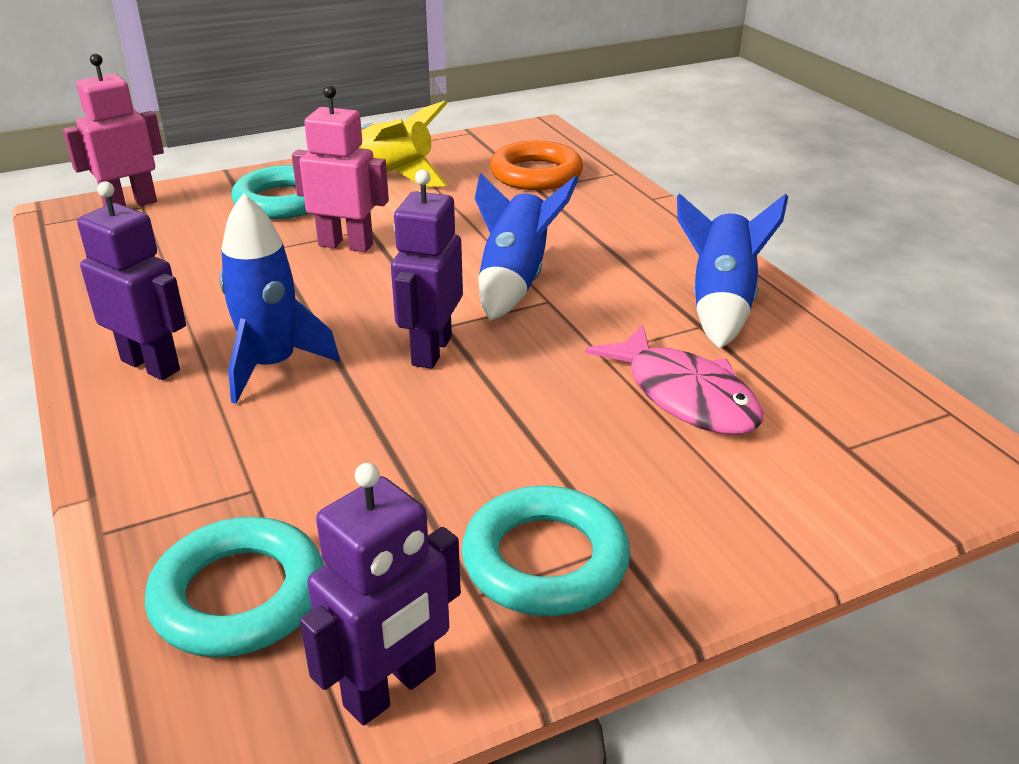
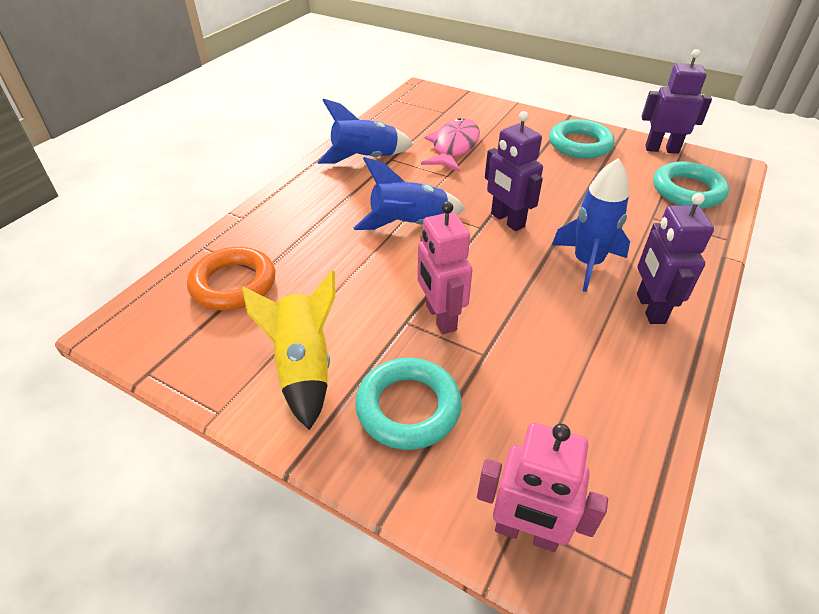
camera: 125 degrees left, 10 degrees up
(431, 351) = (507, 220): purple robot -> purple robot turned 75 degrees clockwise

